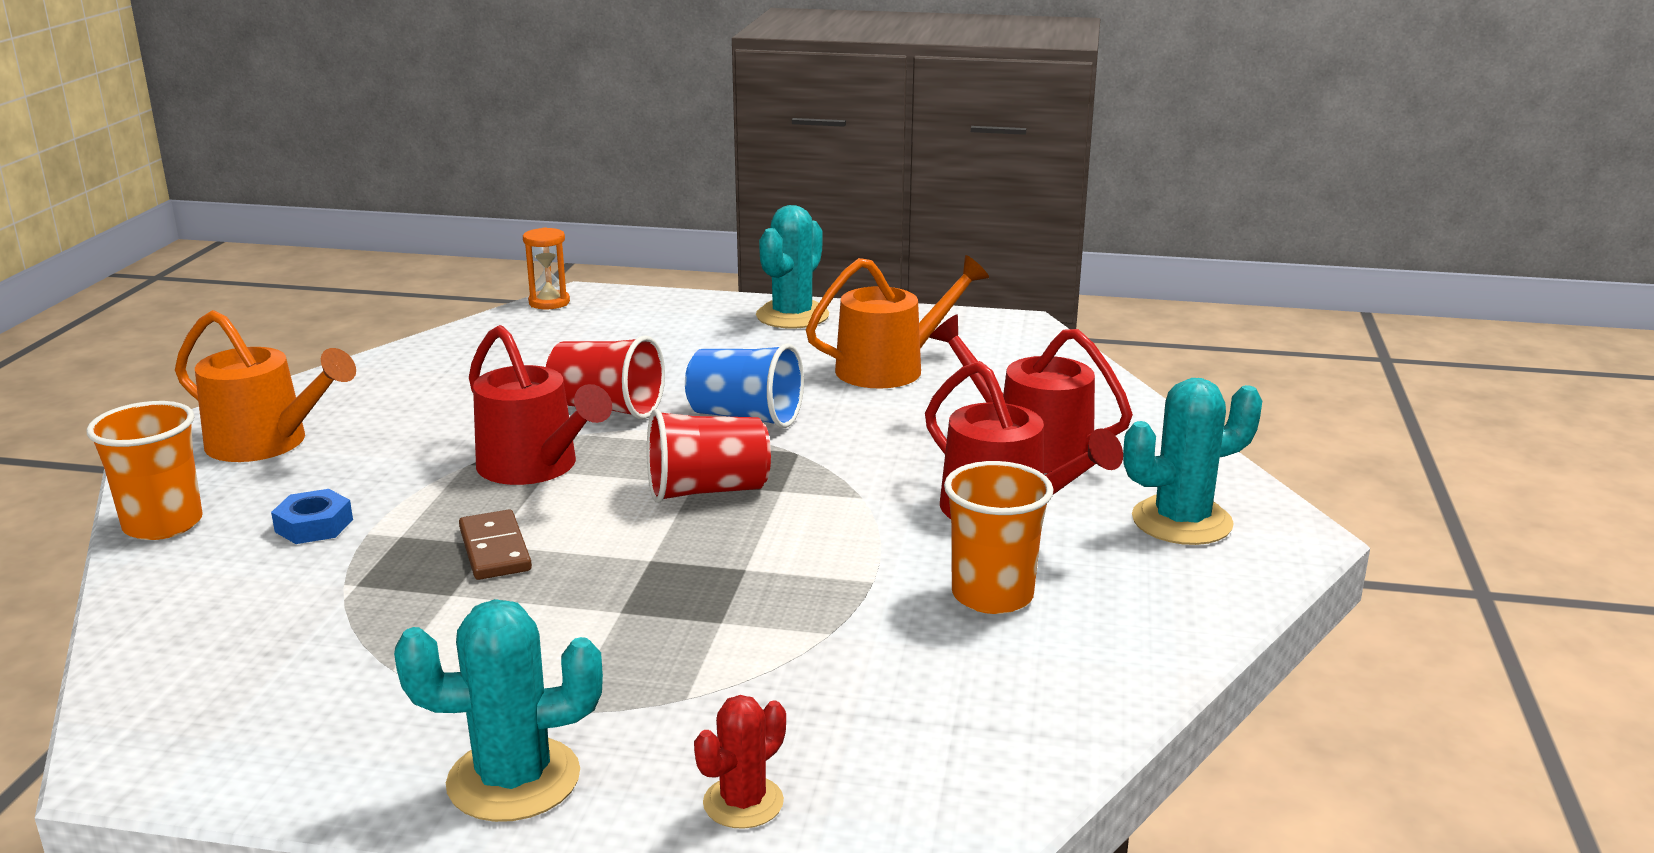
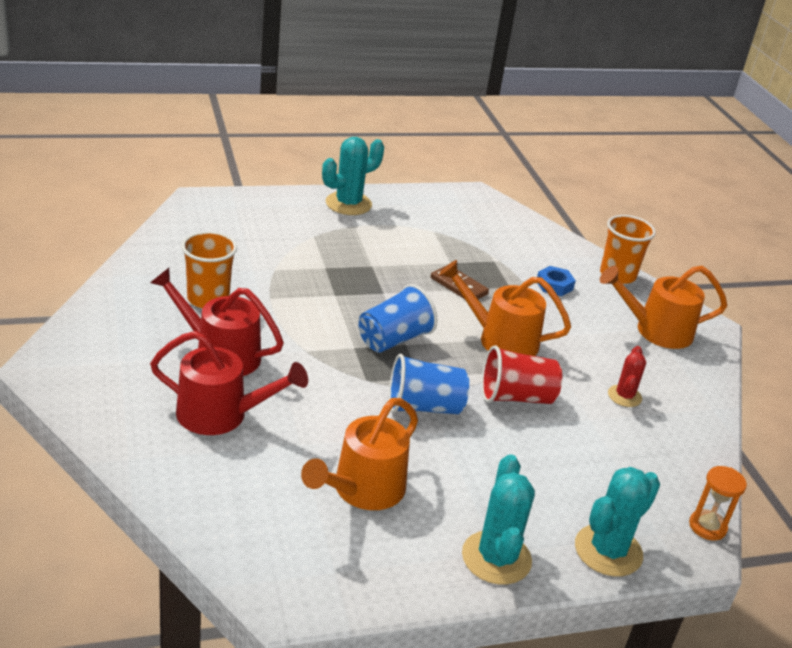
camera: 150 degrees right, 10 degrees up
(535, 467) = (500, 339): red watering can -> orange watering can
(707, 491) = (393, 339): red cup -> blue cup
(743, 802) = (266, 207): red cactus -> red cactus (624, 396)
(1181, 521) = (112, 365): turquoise cactus -> turquoise cactus (608, 551)

